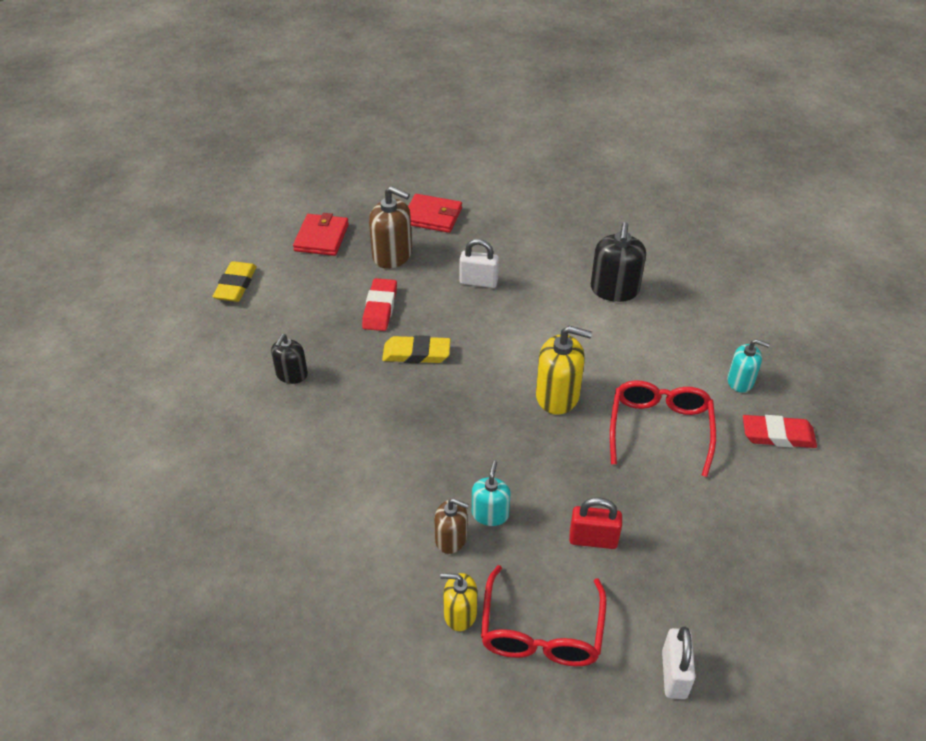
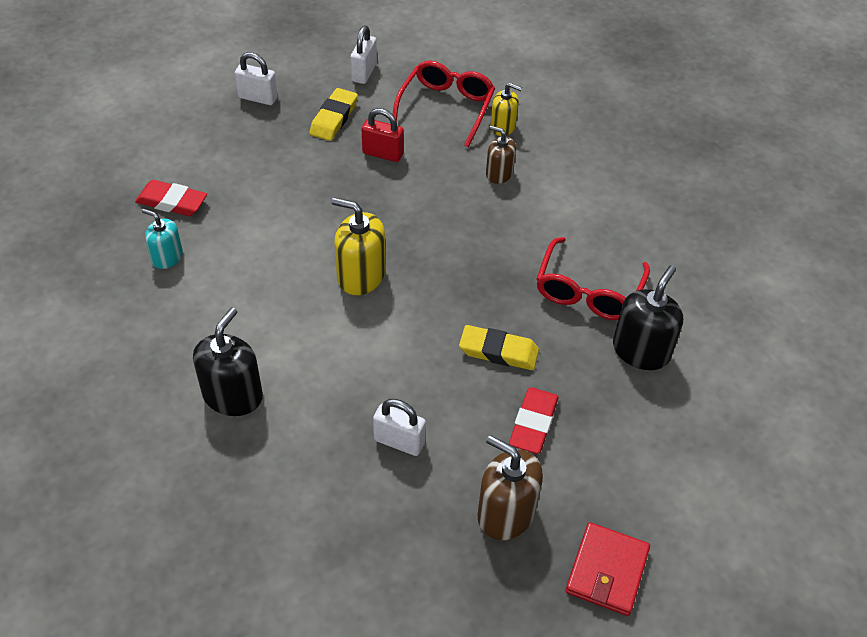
camera: 170 degrees left, 5 degrees up
(235, 285) = (724, 499): yellow eraser -> yellow eraser (334, 118)
(291, 374) = (641, 350): black soap dispenser -> black soap dispenser, size x1.61
(432, 216) = (433, 585): red wallet -> none
(490, 514) = (461, 185): turquoise soap dispenser -> none
(659, 429) = (277, 226): red glasses -> red glasses (588, 291)
(784, 595) = (258, 98): none -> white padlock

